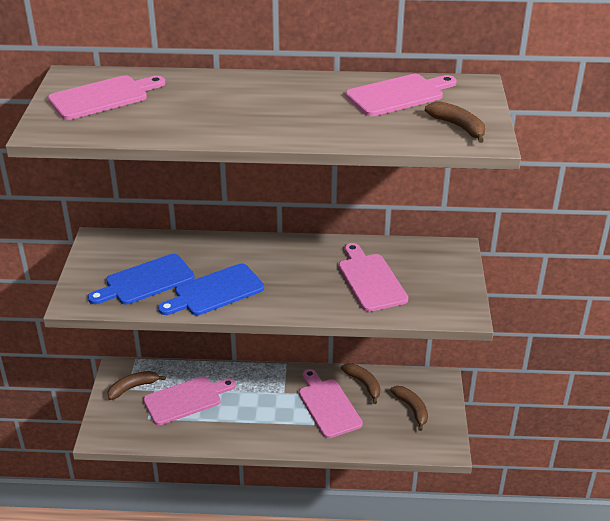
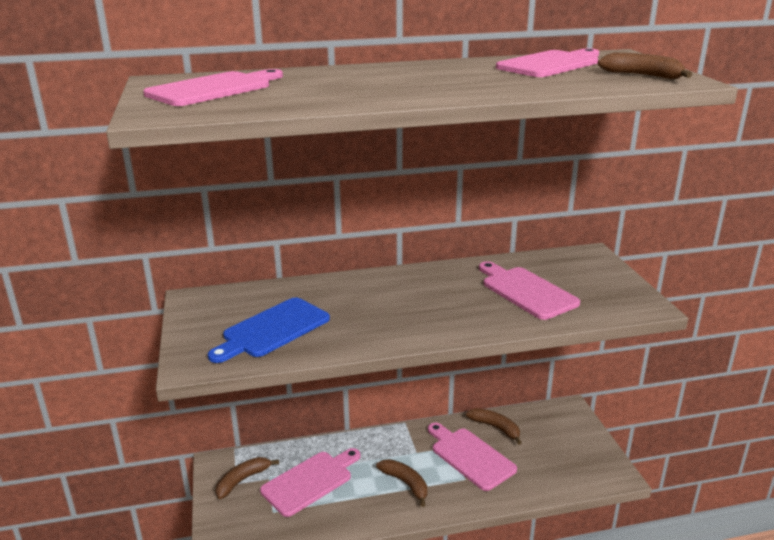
camera: 15 degrees left, 10 degrees down
(215, 291) = (361, 327): blue cutting board -> none
(412, 409) = (557, 443): brown banana -> brown banana (405, 483)

